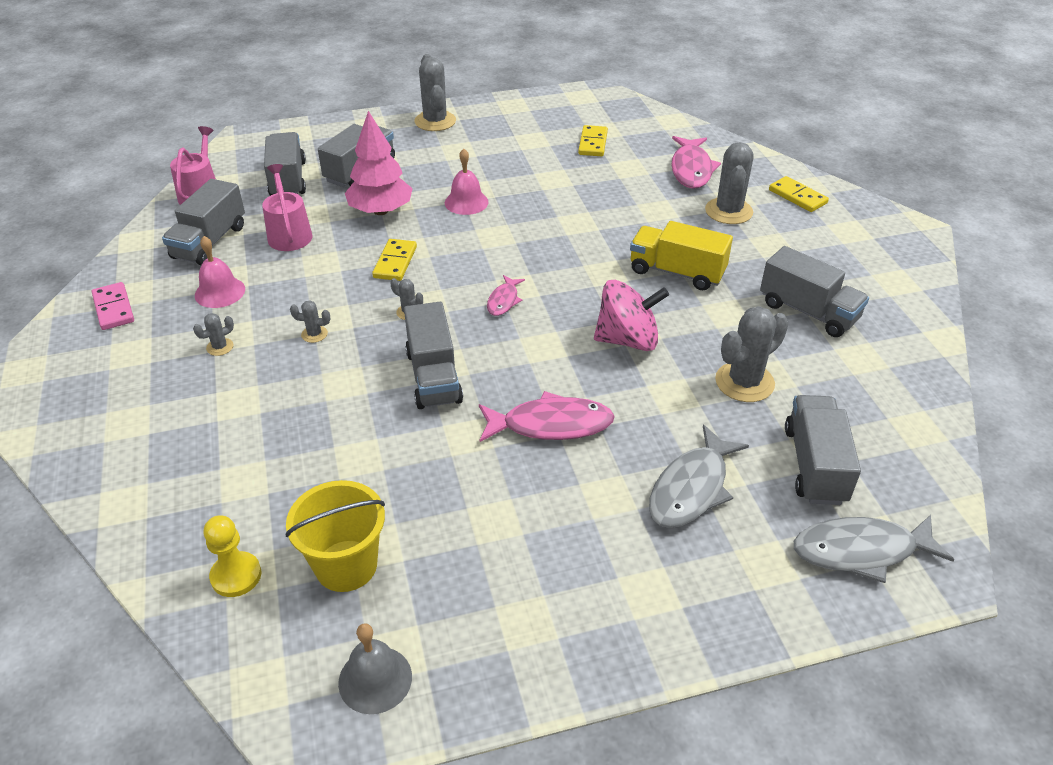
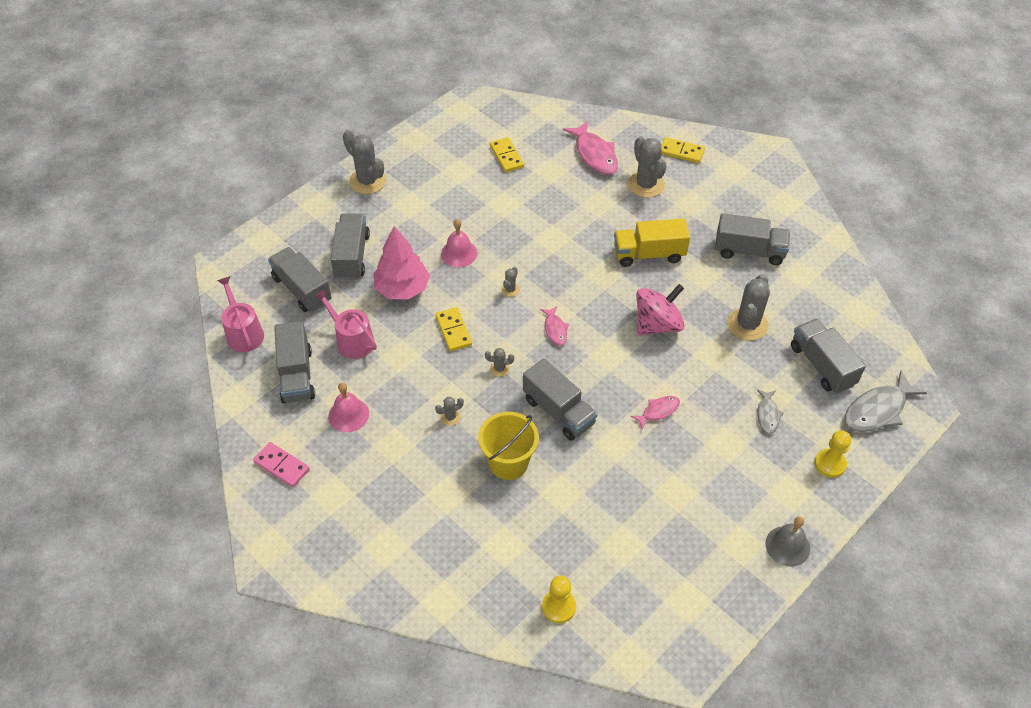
camera: 30 degrees left, 10 degrees up
(220, 347) = (393, 459): grey cactus -> grey cactus (510, 290)
(346, 566) = (616, 566): yellow bucket -> yellow bucket (508, 463)
(375, 679) = (689, 621): grey bell -> grey bell (787, 546)
(551, 425) = (658, 411): pink fish -> pink fish, size x0.55
(691, 488) = (767, 415): grey fish -> grey fish, size x0.55
(735, 584) = (830, 464): none -> yellow pawn

